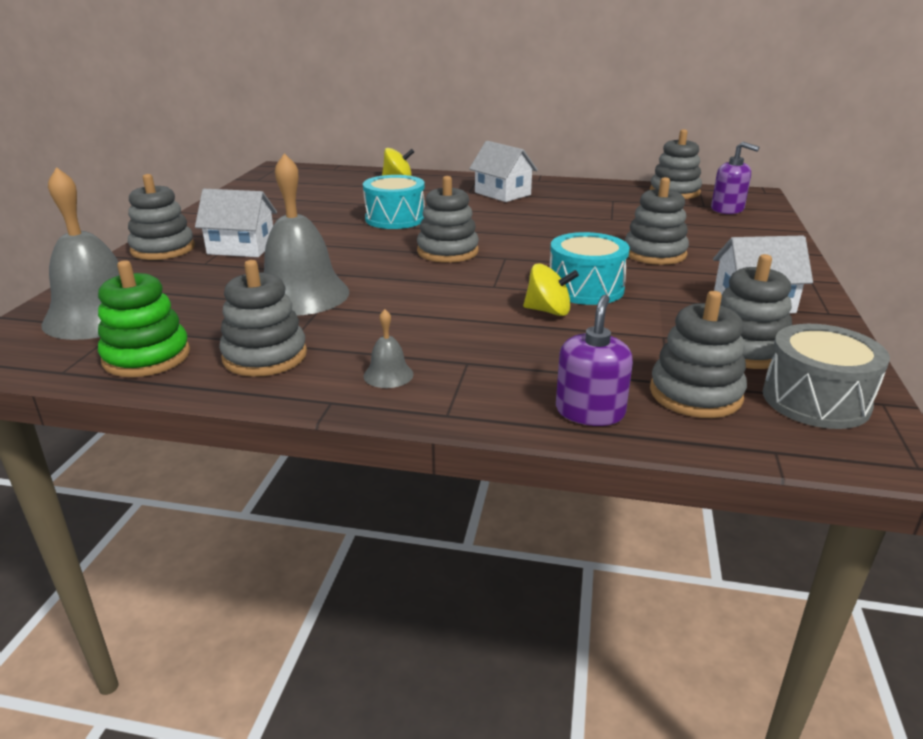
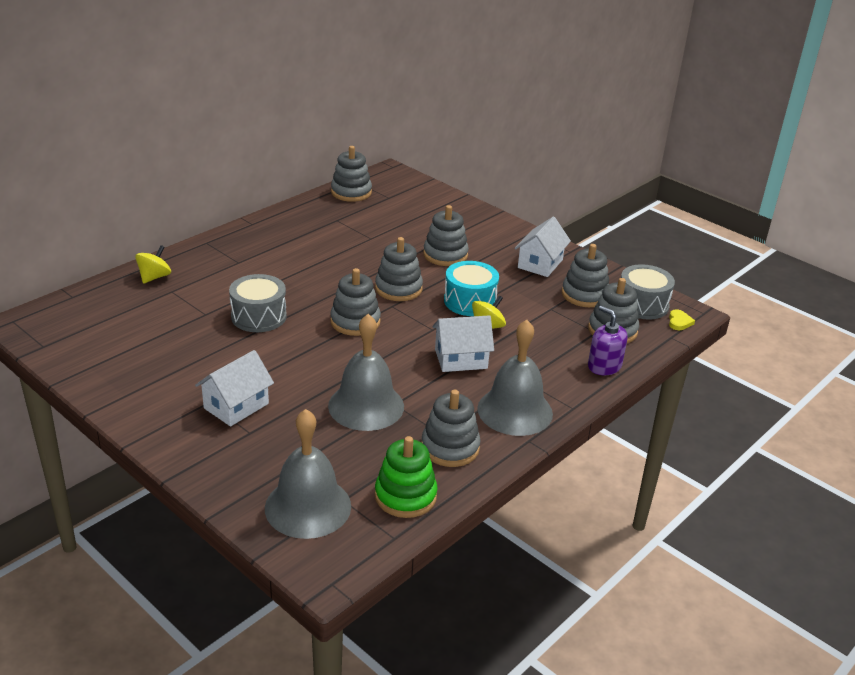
camera: 60 degrees left, 5 degrees up
(163, 249) = (188, 446): grey stacking toy -> grey stacking toy (398, 288)
(388, 375) = (515, 411): grey bell -> grey bell, size x2.35
(395, 219) = (258, 316): turquoise drum -> grey drum
(502, 194) = (263, 251): white house -> white house (461, 359)
(727, 209) = (405, 194): purple soap dispenser -> none
(836, 448) = (679, 322): none -> yellow heart

